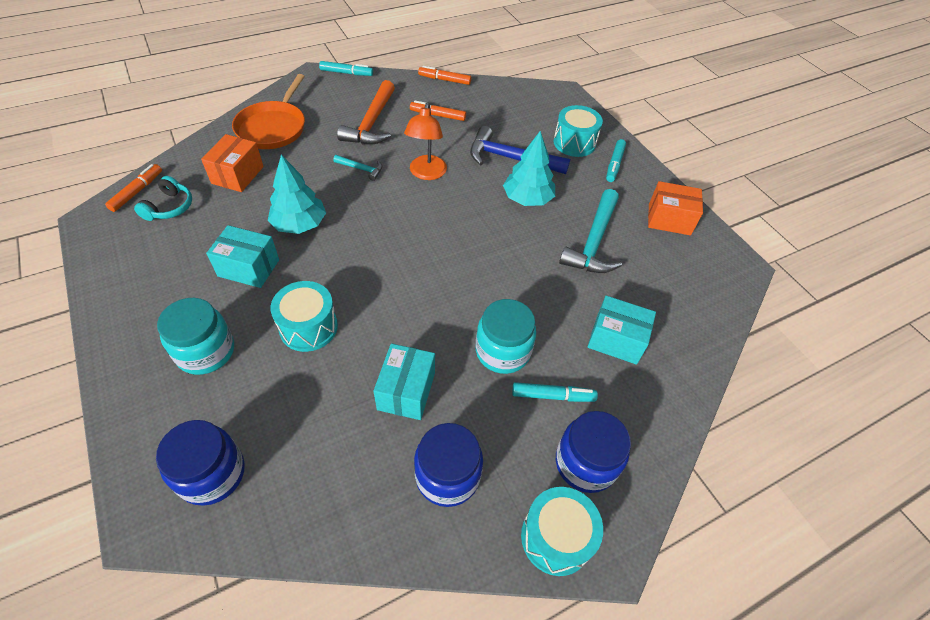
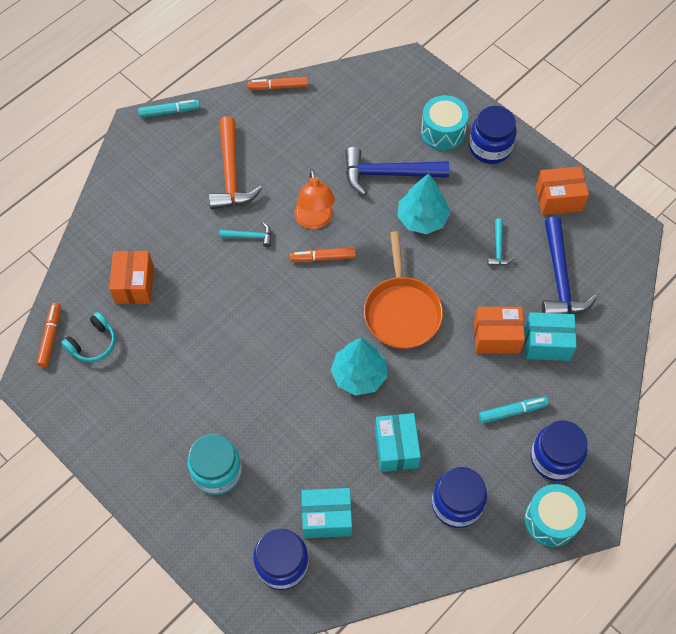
camera: 15 degrees left, 10 degrees up
(169, 207) = (93, 343): turquoise headphones -> turquoise headphones turned 45 degrees clockwise
(248, 268) = (205, 382): turquoise box -> turquoise box (326, 518)
(273, 128) = (134, 214): orange pan -> orange pan (402, 312)
(299, 224) = (225, 320): turquoise tree -> turquoise tree (359, 375)
(308, 327) = (289, 420): turquoise drum -> none
(438, 115) = (293, 140): orange marker -> orange marker (323, 258)
(502, 351) = (458, 386): turquoise jar -> none
(562, 317) = (496, 337): none -> orange box
(593, 242) = (498, 248): turquoise hammer -> turquoise hammer, size x0.49
(614, 164) = (490, 147): turquoise marker -> blue jar
(649, 285) = (560, 278): none -> blue hammer

